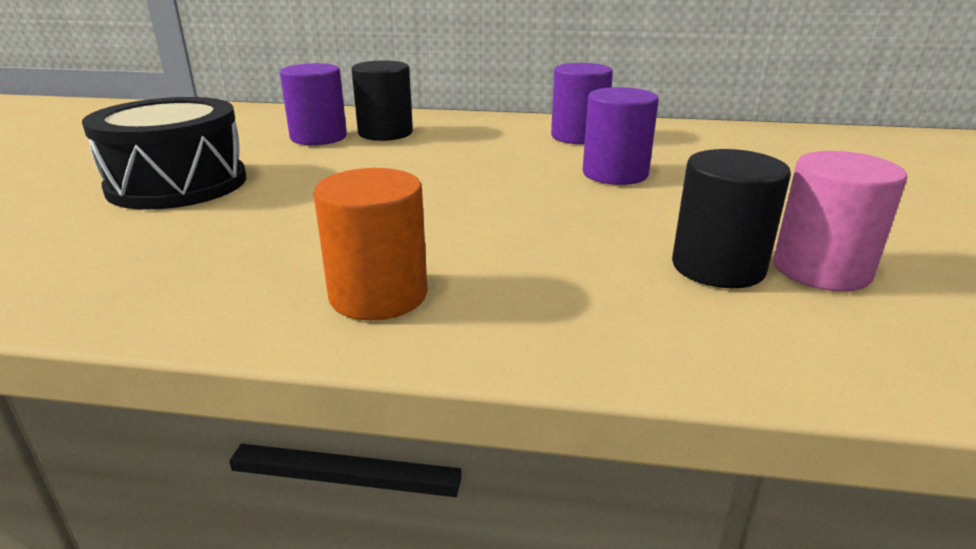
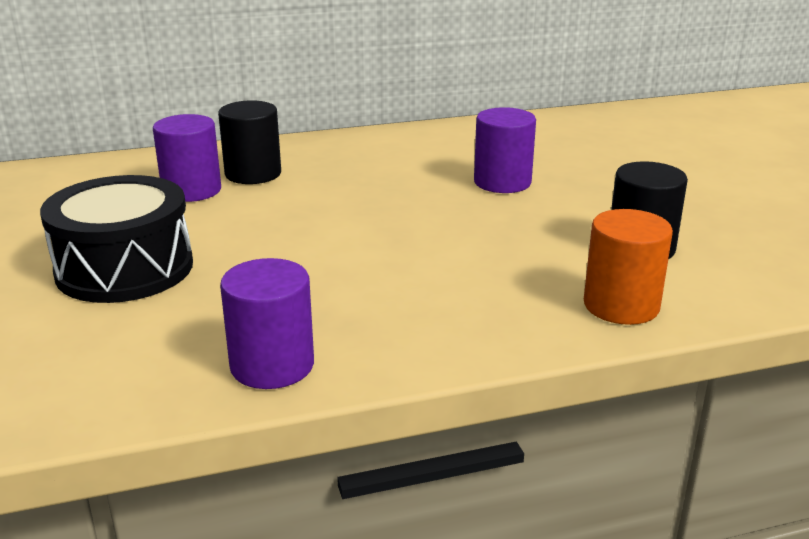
camera: 25 degrees left, 0 degrees up
(378, 295) = (441, 323): orange cylinder -> orange cylinder (621, 306)
(578, 136) = (435, 148): purple cylinder -> purple cylinder (272, 365)
(821, 270) = (702, 236): pink cylinder -> none

